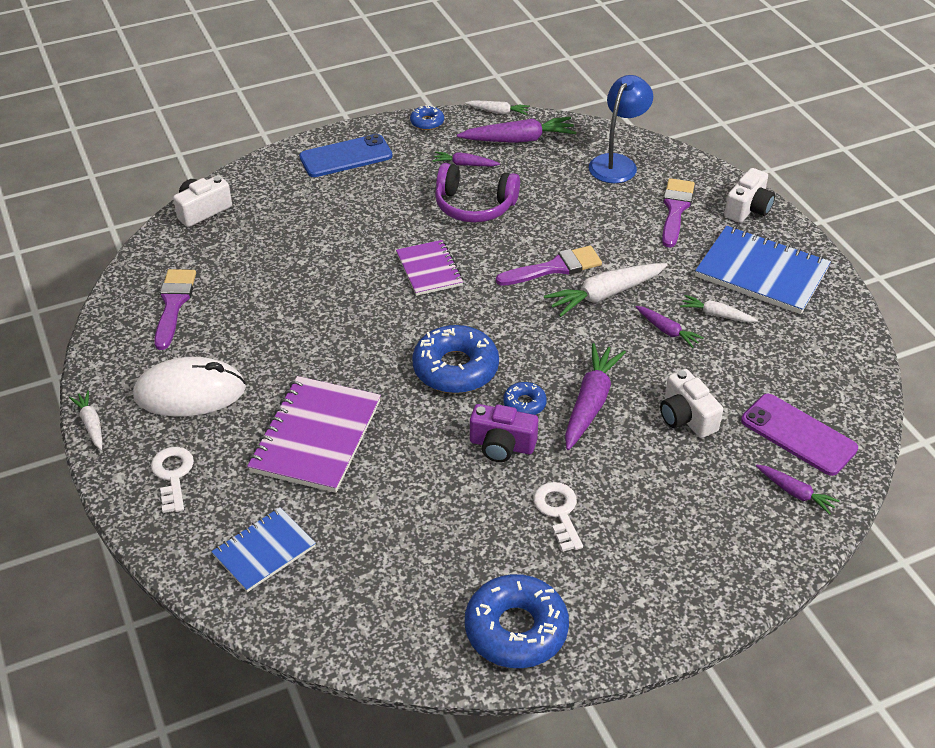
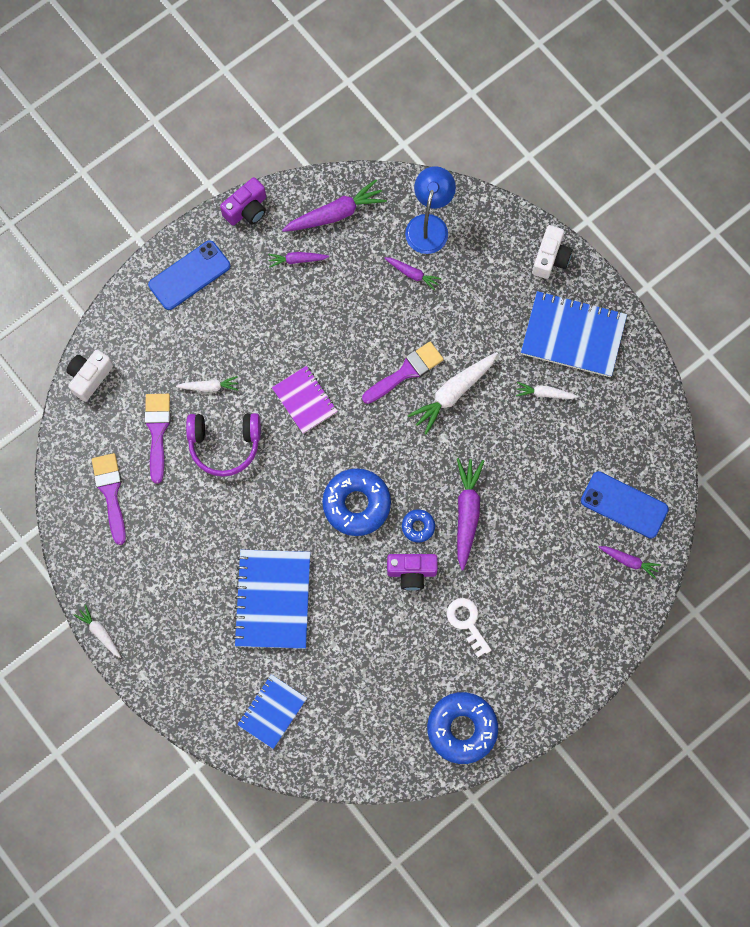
camera: 15 degrees left, 30 degrees up
(173, 475) = (181, 663): white key -> none
(190, 392) = (162, 582): white mouse -> none
(316, 437) = (273, 600): purple notebook -> blue notebook
(427, 122) = (247, 209): blue donut -> purple camera
(474, 206) = (320, 312): purple headphones -> purple headphones (224, 444)
(498, 112) = (307, 178): white carrot -> white carrot (209, 387)
(667, 330) = (509, 421): purple carrot -> purple carrot (412, 274)
(675, 209) = (490, 274): purple brush -> purple brush (157, 431)
(686, 417) = (540, 509): white camera -> none
(798, 434) = (624, 504): purple phone -> blue phone

